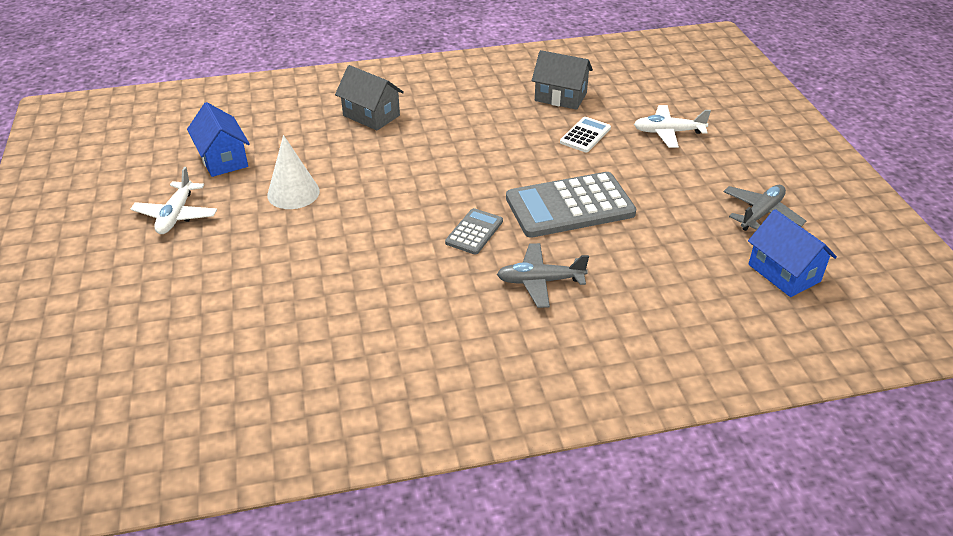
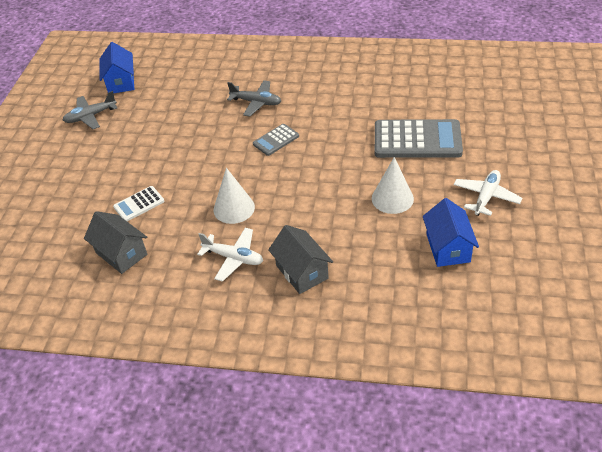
camera: 155 degrees left, 5 degrees up
(475, 151) = (234, 208): none -> white cone
(570, 206) = (201, 145): grey calculator -> grey calculator (417, 140)
(668, 132) = (75, 192): white plane -> white plane (233, 258)

